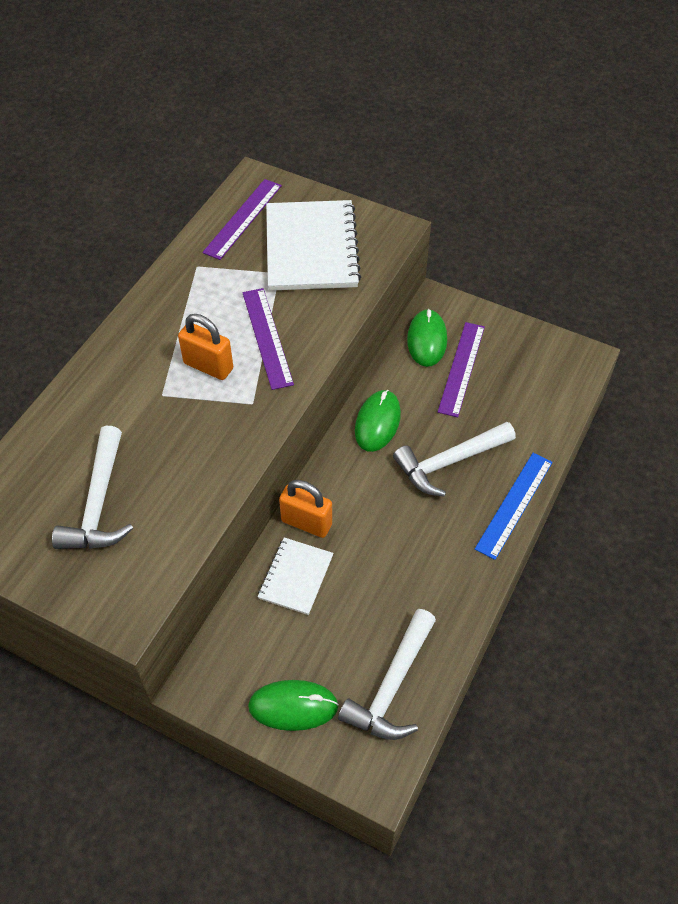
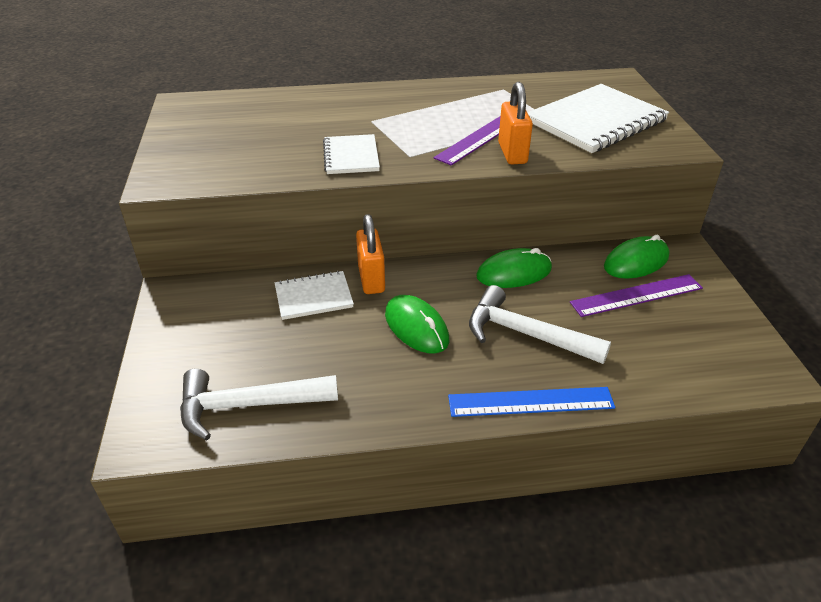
camera: 55 degrees right, 15 degrees down
(98, 503) = (249, 135): white hammer -> none
(208, 366) = (420, 126): orange padlock -> orange padlock (512, 153)
(215, 445) = (351, 156): none -> white notebook
(243, 218) = (575, 87): purple ruler -> none
(293, 706) = (186, 351): green mouse -> green mouse (416, 327)

